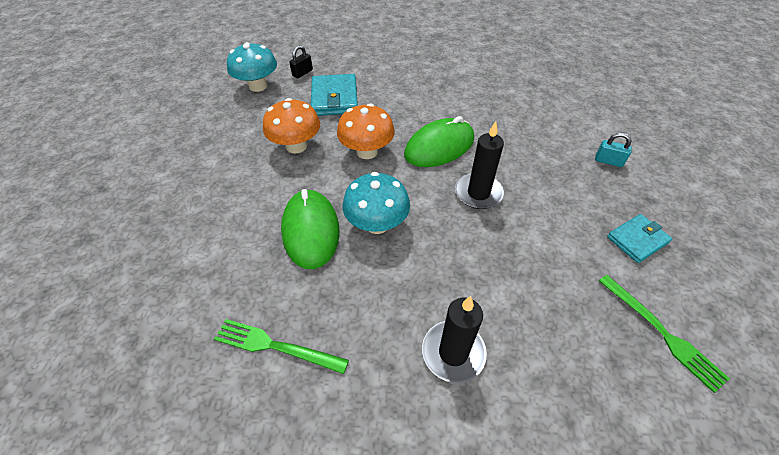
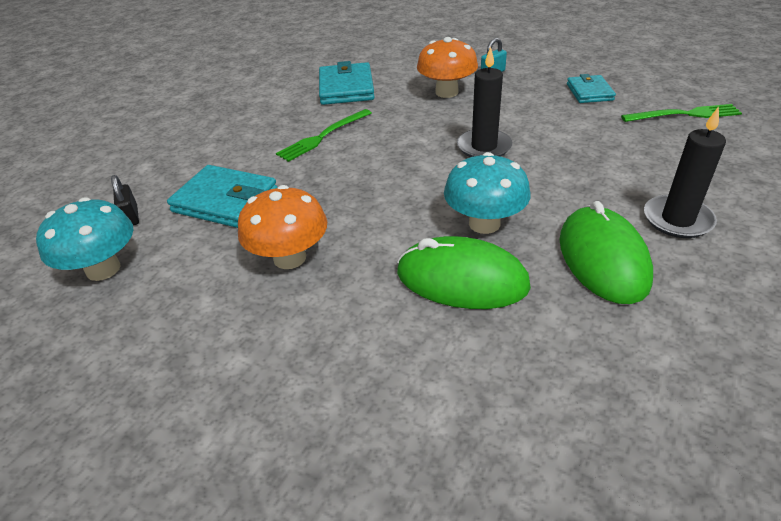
camera: 60 degrees left, 10 degrees down
(276, 346) = (634, 351): green fork -> green fork (323, 136)
(367, 151) = (357, 200): orange mushroom -> orange mushroom (446, 92)
(439, 147) = (396, 149): green mouse -> green mouse (603, 259)
(504, 90) = (346, 88): none -> turquoise wallet

